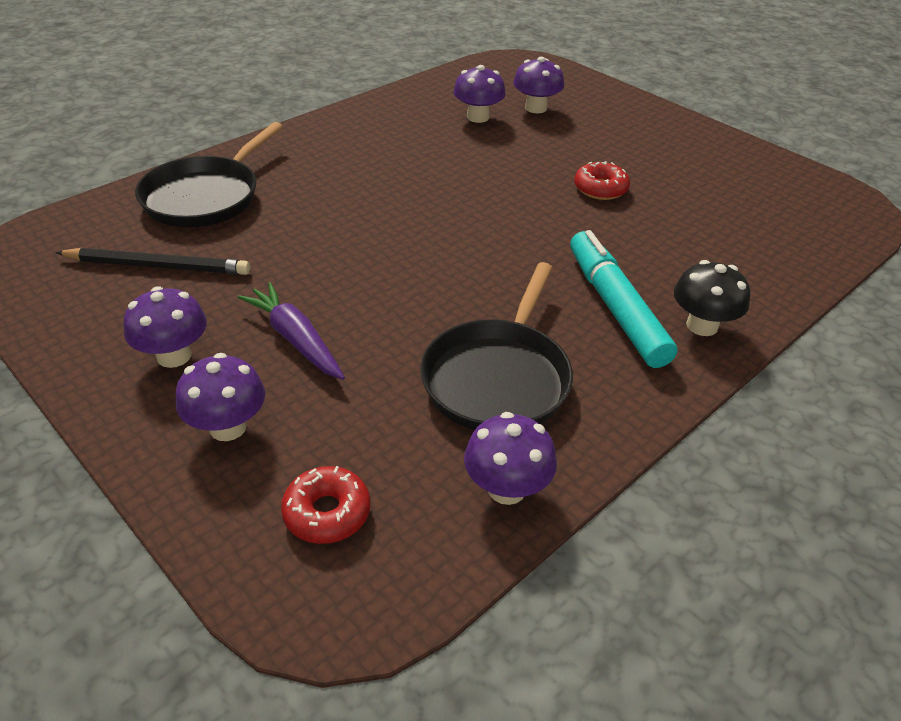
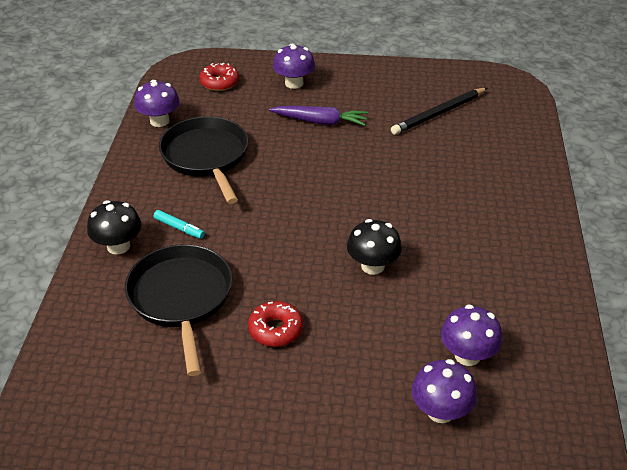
camera: 140 degrees right, 0 degrees up
(174, 356) = (358, 90): purple mushroom -> none
(205, 196) = (498, 157): black pan -> black pan (181, 298)
(465, 185) = (372, 266): none -> black mushroom
(615, 308) = (179, 228): turquoise marker -> turquoise marker, size x0.43

